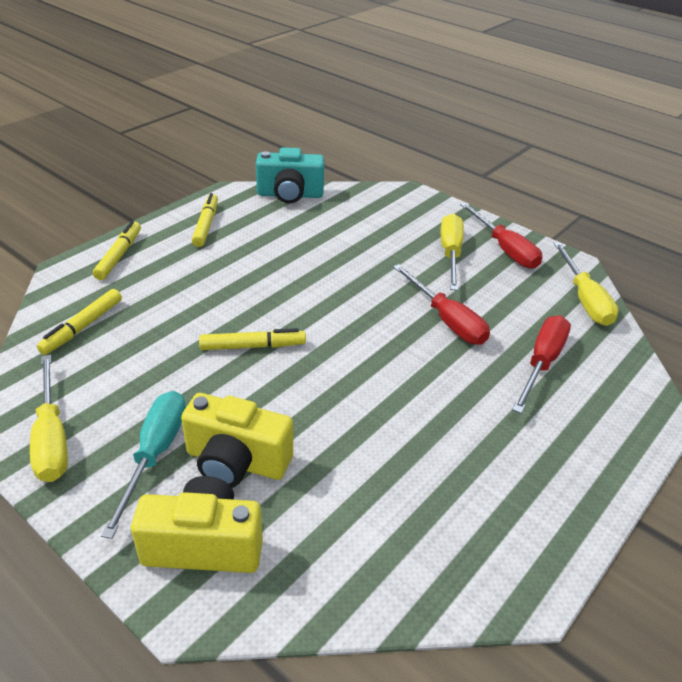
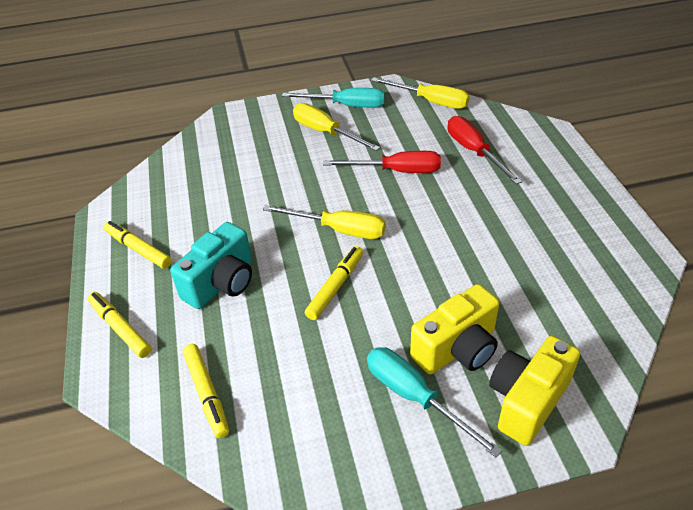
camera: 50 degrees left, 5 degrees up
(52, 438) = (343, 465): yellow screwdriver -> yellow screwdriver (338, 230)
(290, 195) = (153, 178): turquoise camera -> turquoise camera (222, 283)
(504, 249) = (346, 106): red screwdriver -> turquoise screwdriver

